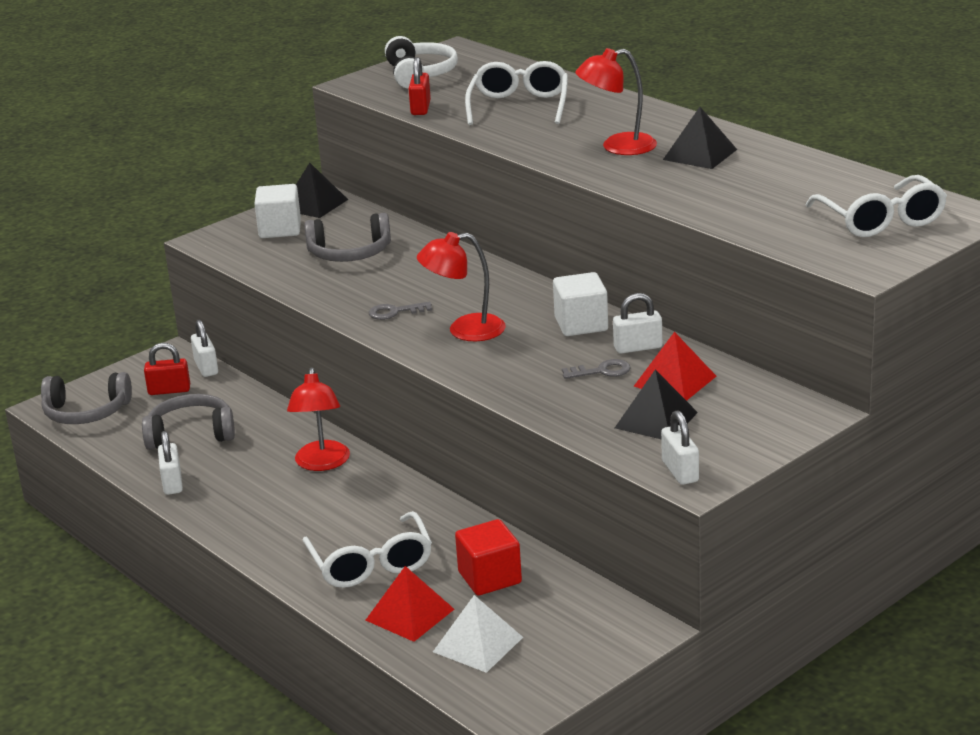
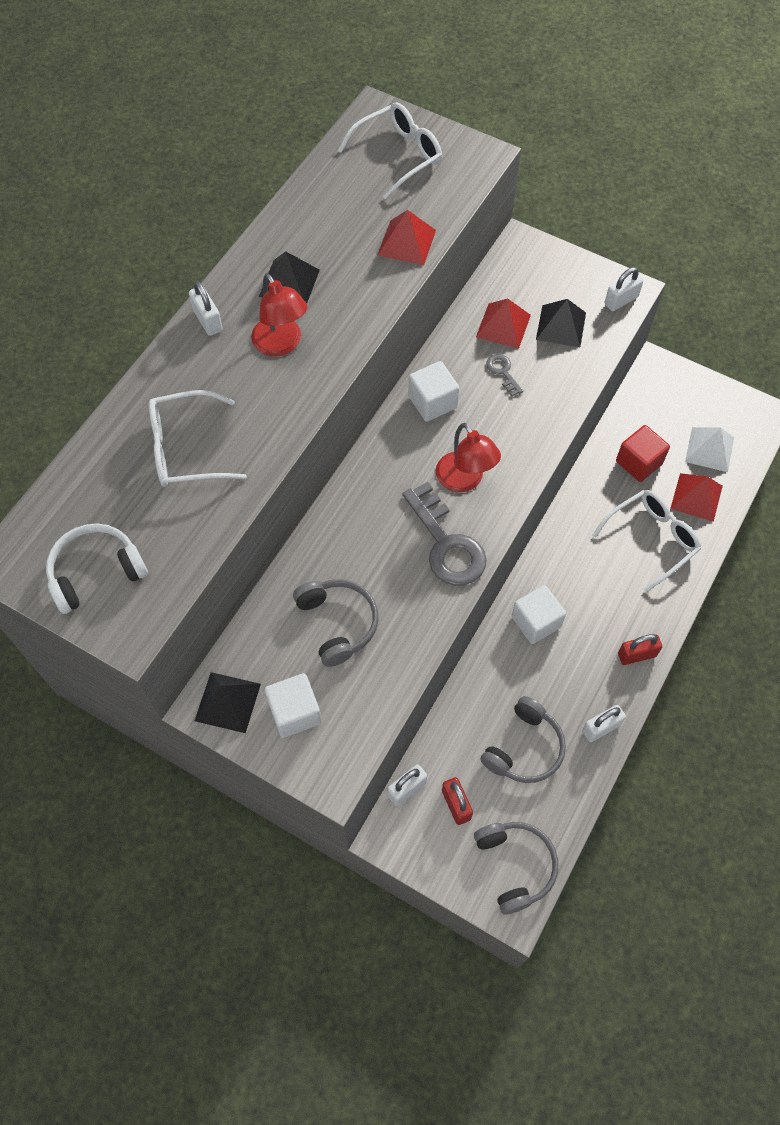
camera: 110 degrees left, 35 degrees up
(191, 434) = (524, 748): grey headphones -> grey headphones turned 120 degrees counterclockwise
(322, 463) = (536, 622): red lamp -> white cube
(395, 312) = (446, 543): grey key -> grey key, size x2.11
(421, 108) = (201, 539): red padlock -> red padlock (636, 655)
(638, 347) = (459, 358): white padlock -> white padlock (208, 320)
(732, 213) = (407, 242): none -> red pyramid

